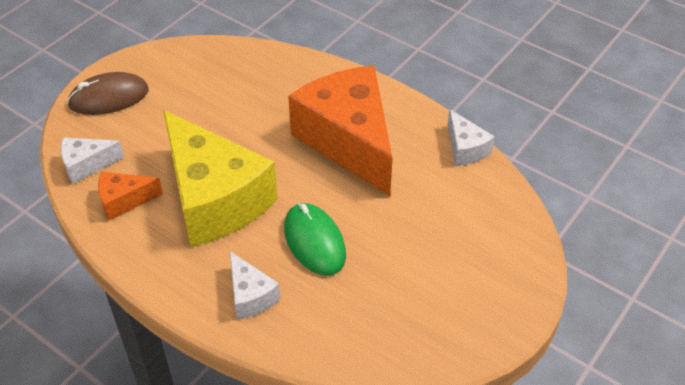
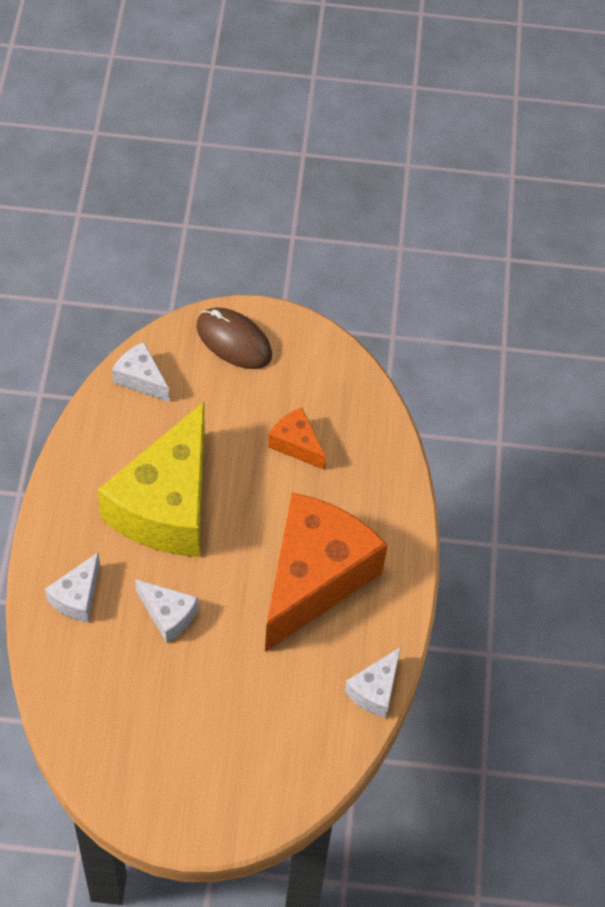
camera: 55 degrees right, 10 degrees up
(124, 201) = (119, 435): orange cheese -> orange cheese (296, 444)
(314, 242) = (168, 615): green mouse -> white cheese

